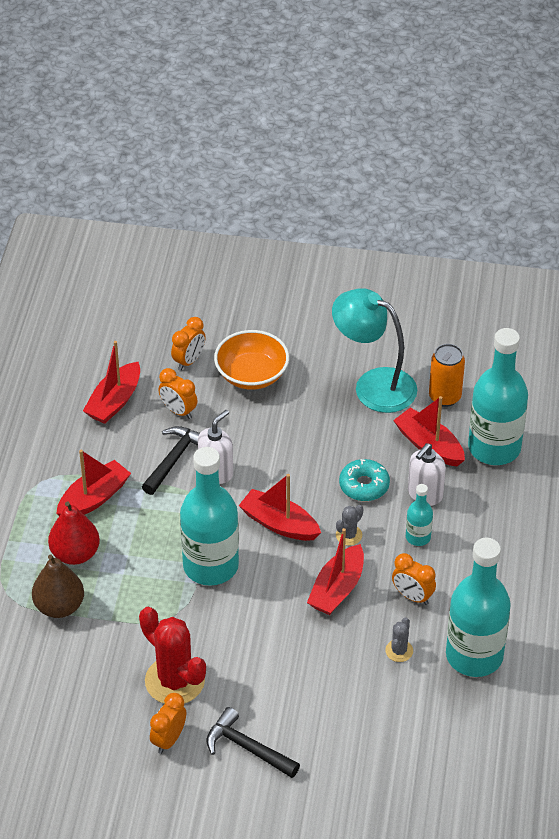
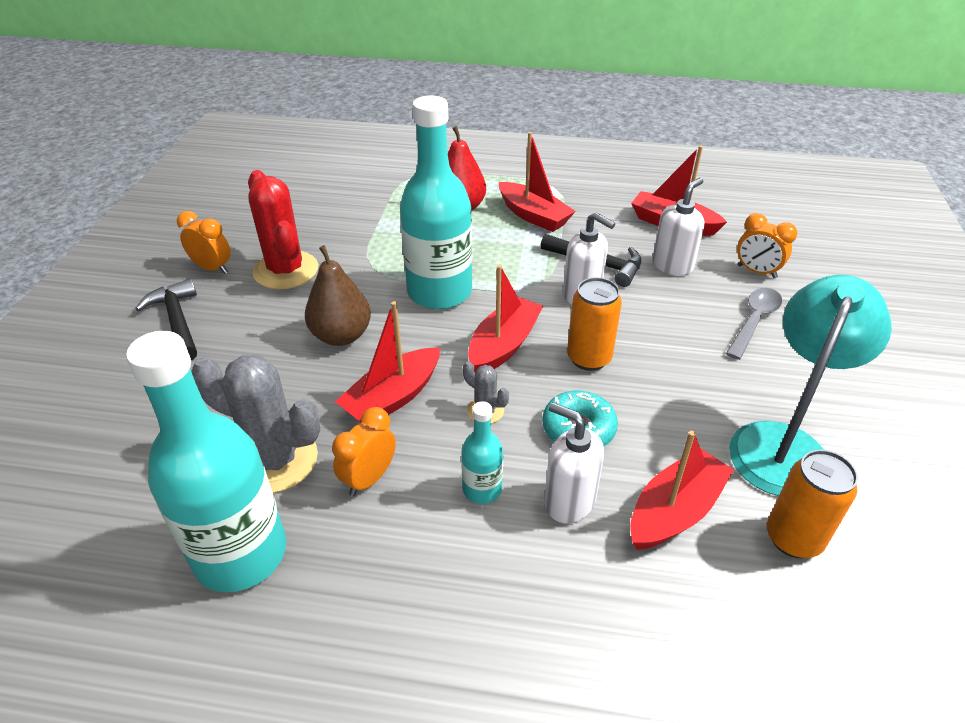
camera: 90 degrees right, 5 degrees down
(59, 606) = (396, 202): brown pear -> brown pear (341, 336)
(175, 681) = (286, 270): red cactus -> red cactus turned 75 degrees counterclockwise
(178, 411) = (672, 265): orange clock -> white soap dispenser
(247, 748) = (177, 321): black hammer -> black hammer turned 60 degrees counterclockwise
(251, 375) = (754, 321): orange bowl -> grey spoon
(293, 474) = (589, 358): none -> orange can
(337, 589) = (393, 397): red boat -> red boat turned 75 degrees counterclockwise
(399, 651) = (275, 460): grey cactus -> grey cactus, size x2.13
(494, 448) = (692, 611): turquoise bottle -> none

